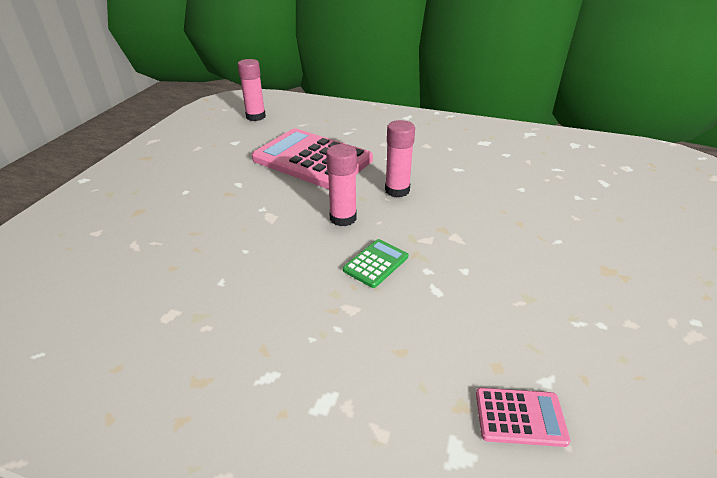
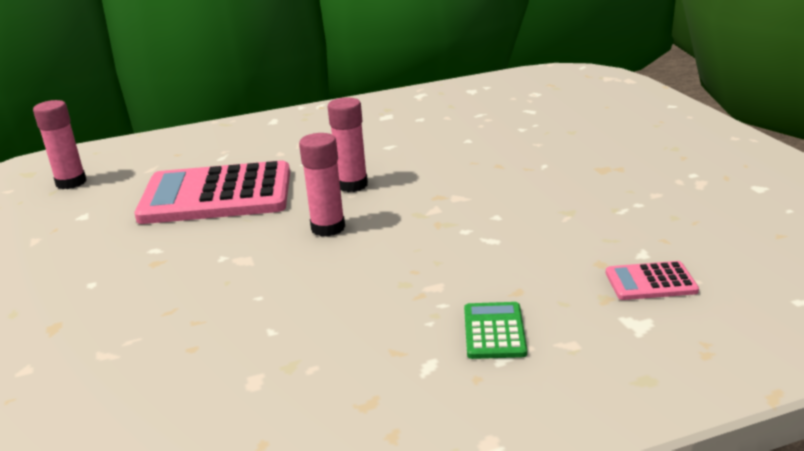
camera: 35 degrees left, 10 degrees down
(375, 263) = (411, 246): green calculator -> green calculator (494, 331)
(520, 417) = (650, 282): pink calculator -> pink calculator turned 150 degrees counterclockwise

